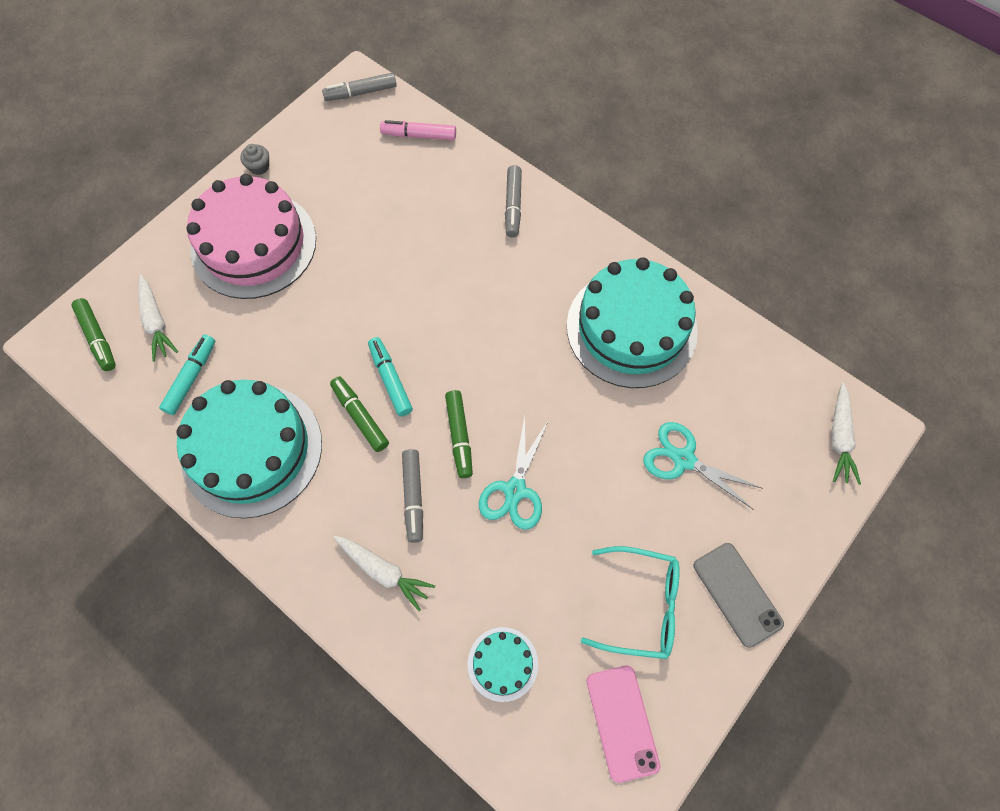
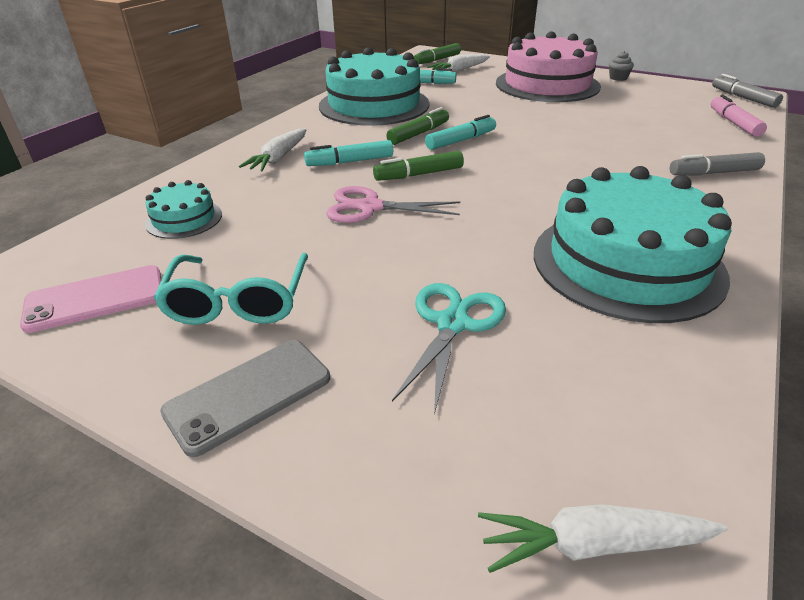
camera: 80 degrees right, 30 degrees down
(413, 497) = (350, 162): grey marker -> turquoise marker
(515, 490) = (370, 207): turquoise scissors -> pink scissors

